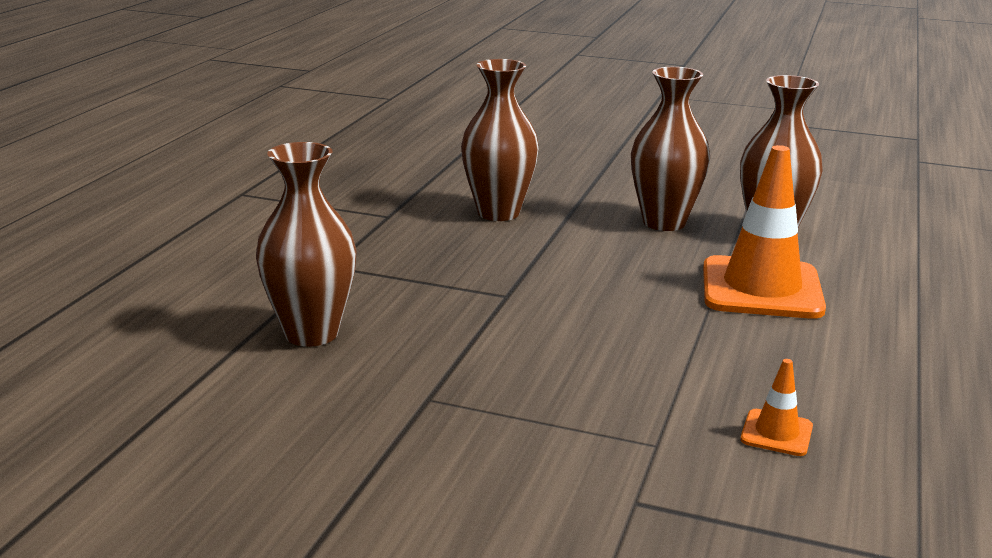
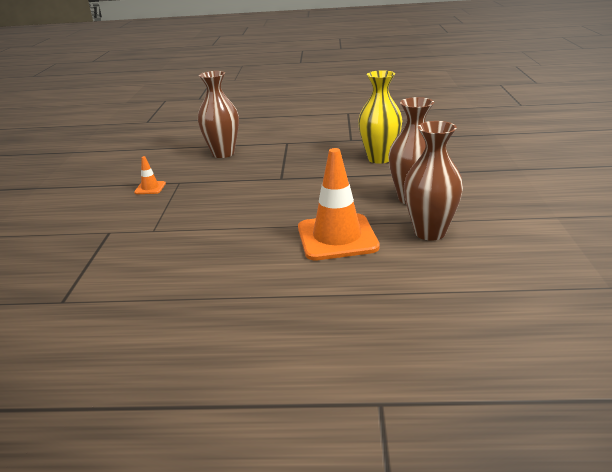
camera: 75 degrees right, 5 degrees up
(498, 213) = (379, 158): brown vase -> yellow vase
(776, 433) = (169, 257): orange traffic cone -> orange traffic cone (150, 188)

